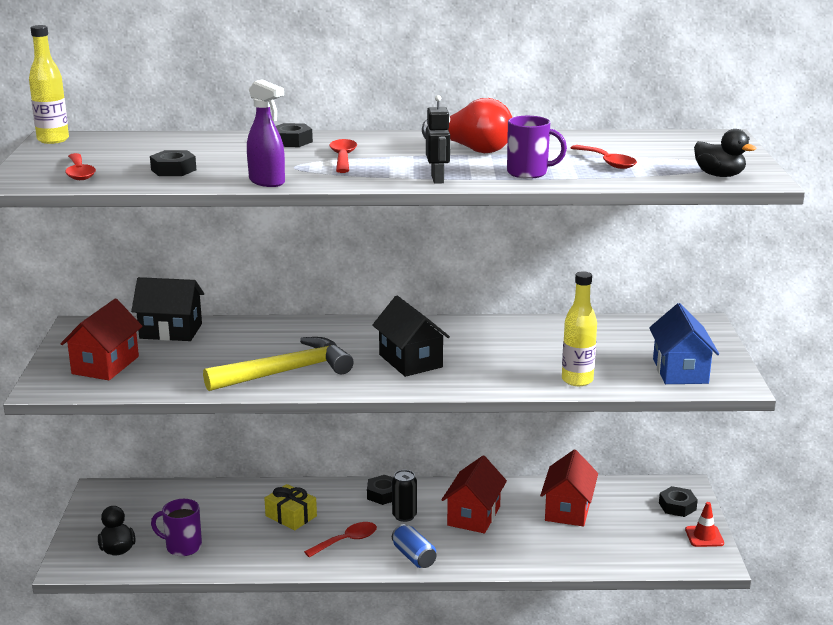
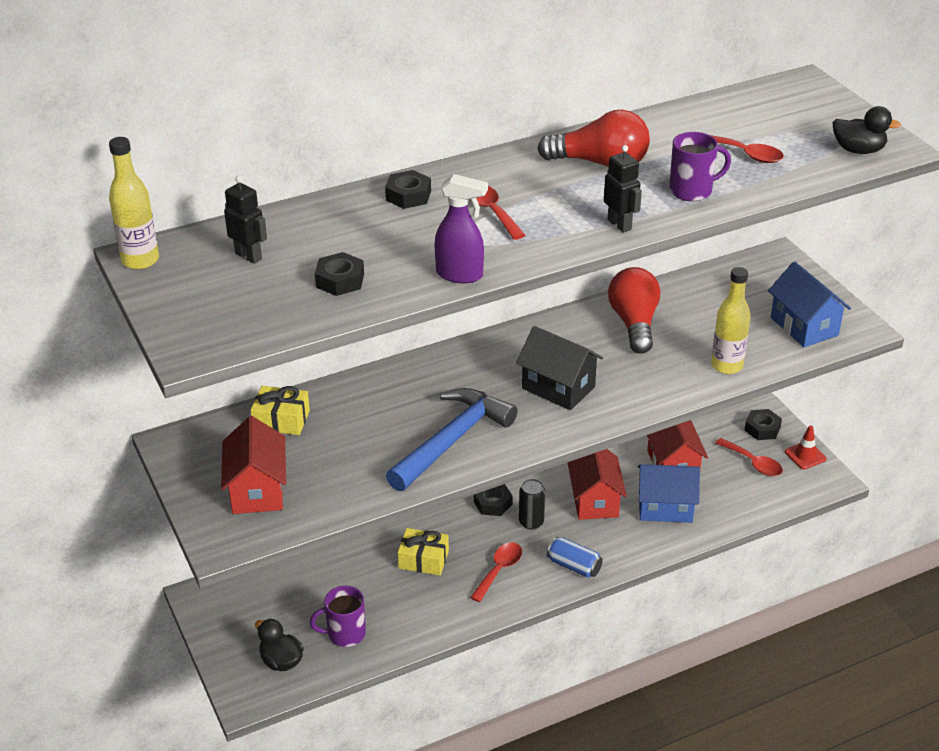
camera: 25 degrees left, 15 degrees up
(79, 173) = (243, 314): red spoon -> red spoon (753, 463)
(128, 149) = (248, 256): none -> black robot
(171, 331) = (281, 420): black house -> yellow gift
(286, 372) = (452, 440): yellow hammer -> blue hammer
(521, 337) = (634, 323): none -> red light bulb
(534, 538) = (665, 507): none -> blue house

